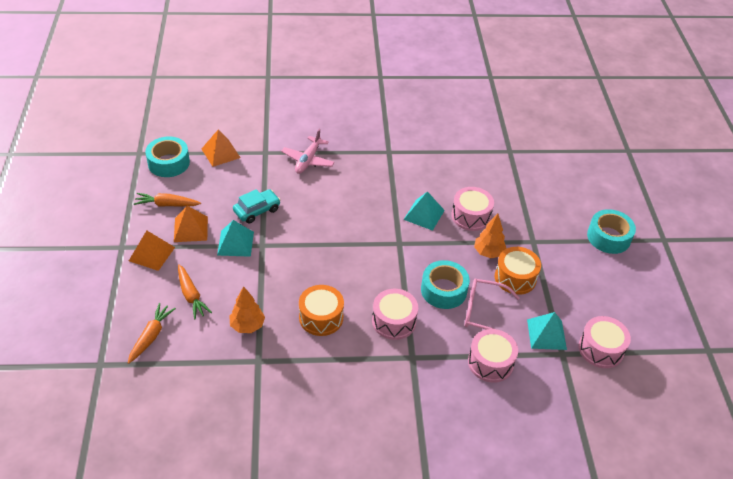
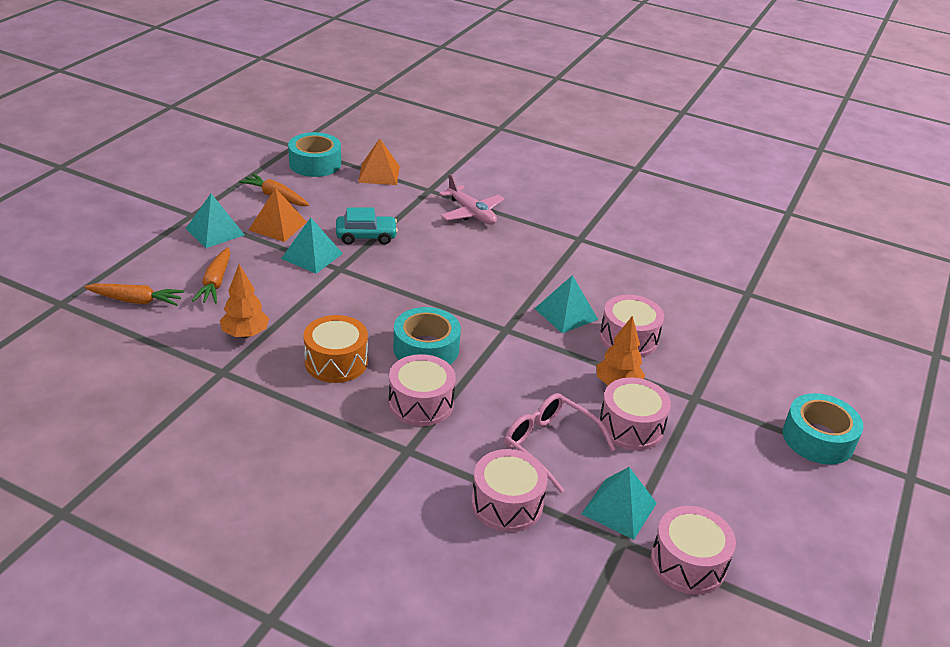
camera: 30 degrees right, 10 degrees down
(151, 336) = (136, 301): orange carrot -> orange carrot turned 45 degrees clockwise
(152, 254) = (215, 231): orange pyramid -> turquoise pyramid
(308, 160) = (471, 213): pink plane -> pink plane turned 90 degrees counterclockwise
(443, 290) = (517, 399): turquoise tape -> turquoise tape (426, 349)
(515, 278) = (631, 427): orange drum -> pink drum

